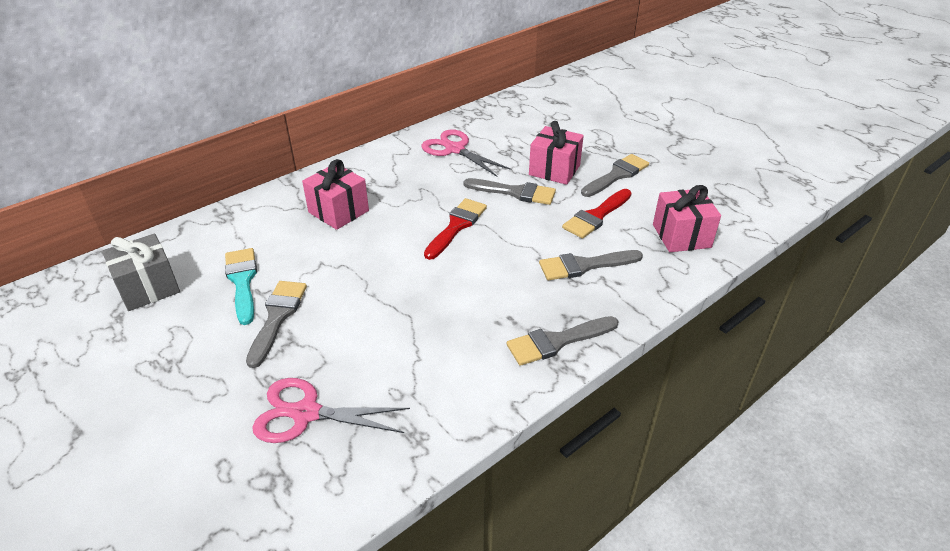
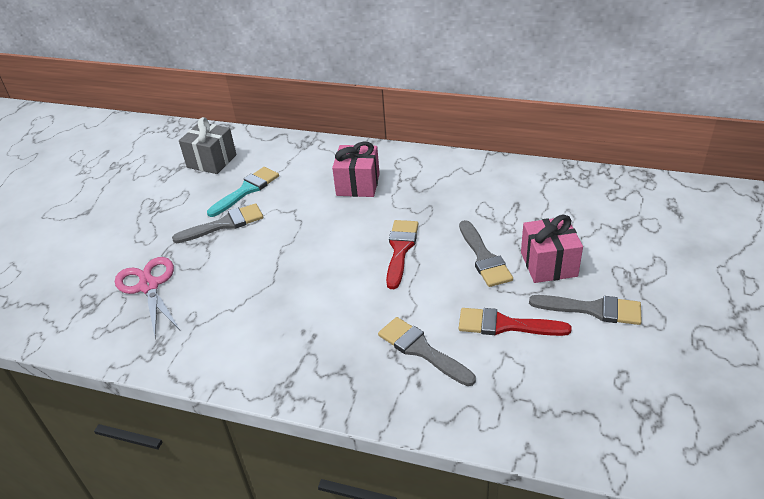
camera: 60 degrees right, 0 degrees up
(455, 149) = (507, 193): pink scissors -> none
(456, 226) = (400, 249): red brush -> red brush turned 75 degrees counterclockwise
(557, 341) = (306, 377): grey brush -> none
(681, 236) = (539, 402): pink gift -> none

